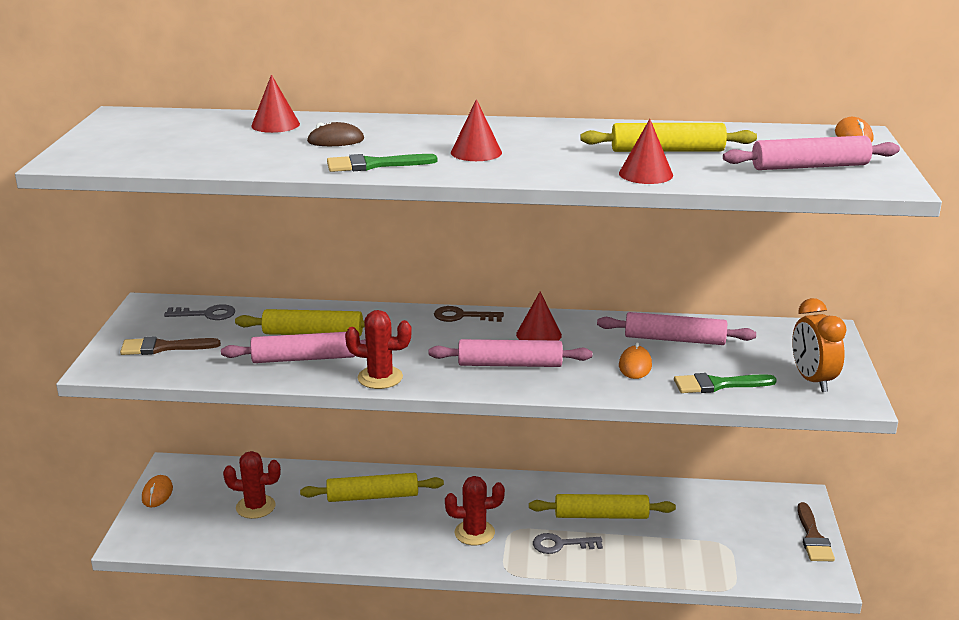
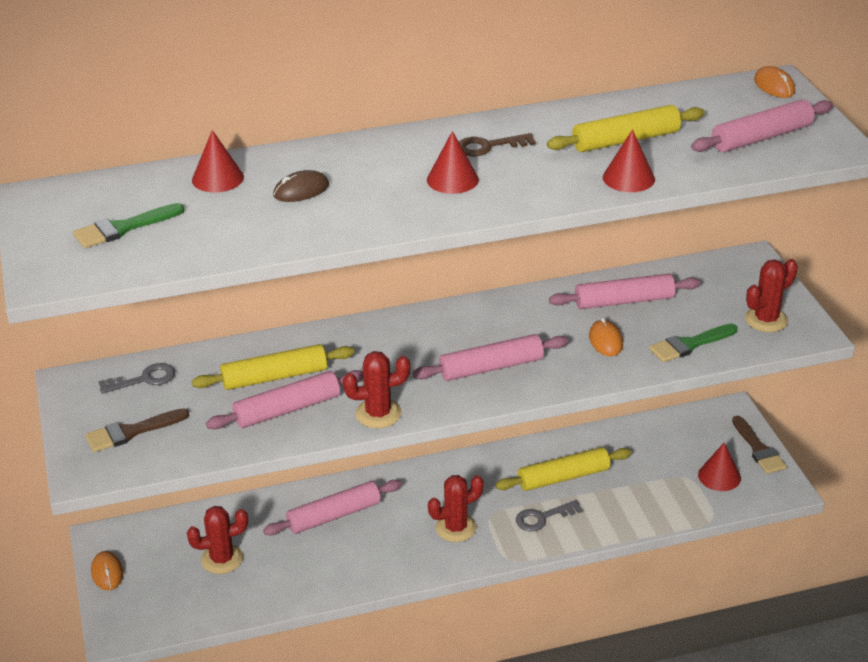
camera: 20 degrees left, 10 degrees up
(372, 496) = (334, 515): yellow rolling pin -> pink rolling pin
(373, 165) = (368, 219): green brush -> green brush (123, 228)
(462, 316) = (409, 320): brown key -> brown key (488, 146)
(538, 334) = (496, 325): red cone -> red cone (719, 476)
(812, 380) = (766, 320): orange clock -> red cactus

